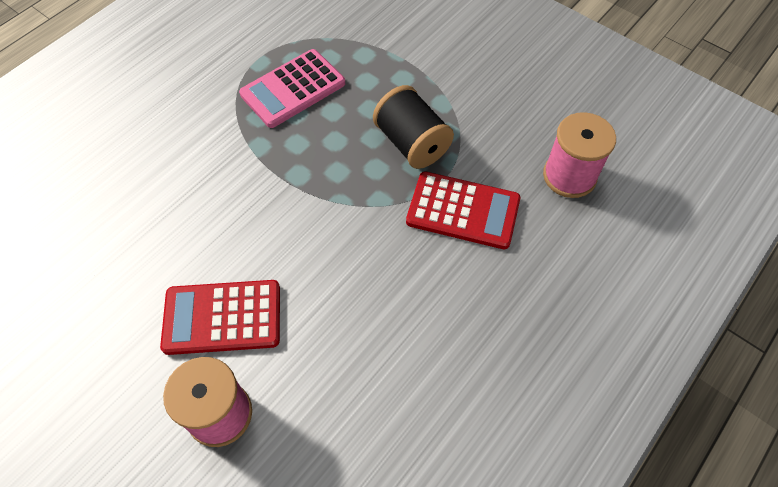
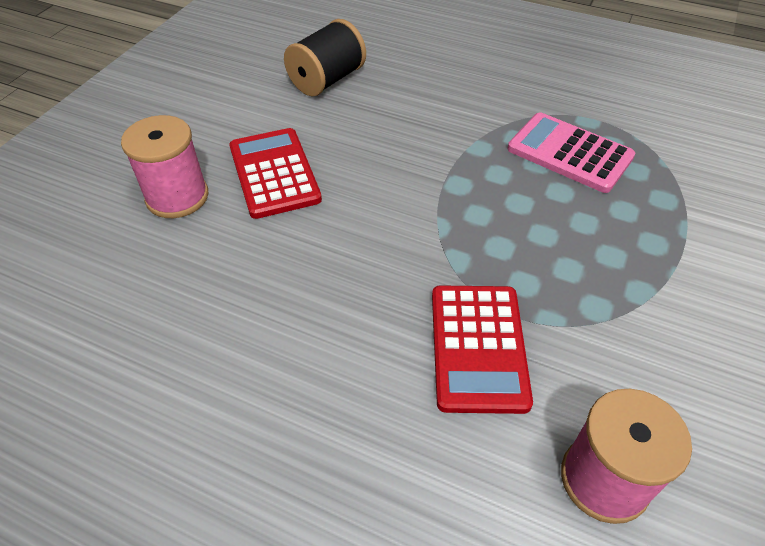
camera: 75 degrees right, 10 degrees down
(412, 143) = (555, 273): black spool -> black spool (327, 80)

